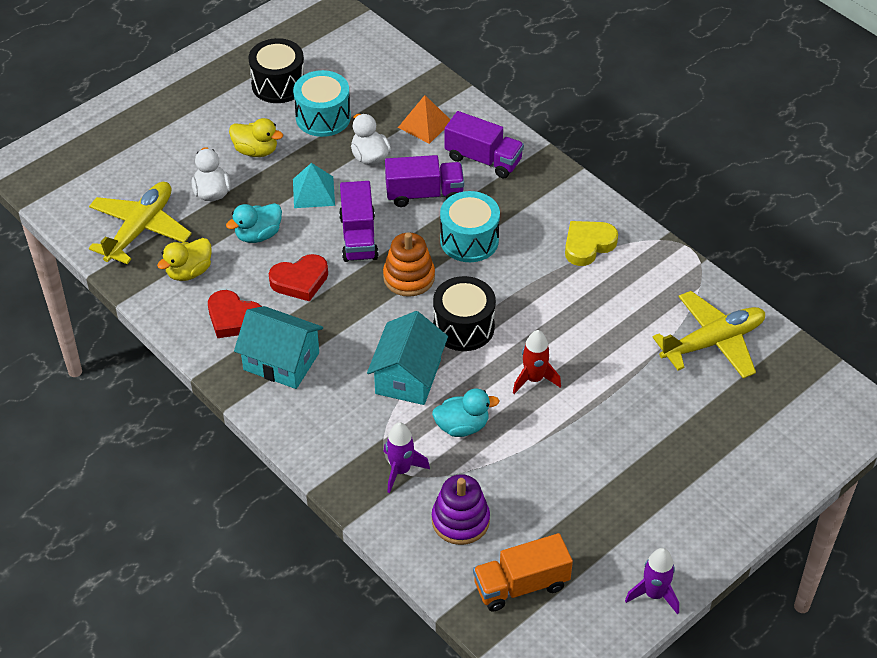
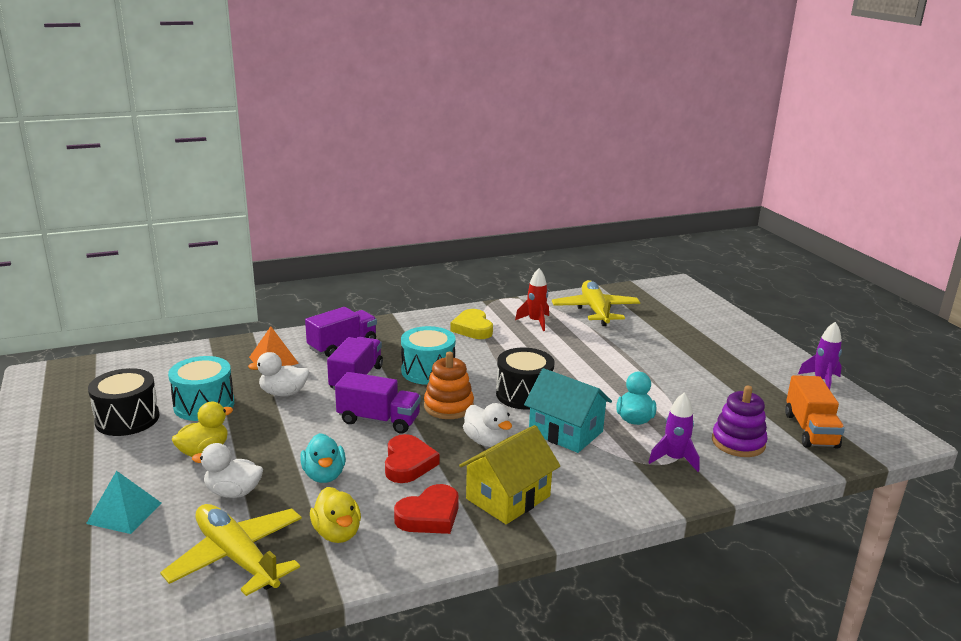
camera: 70 degrees left, 25 degrees down
(281, 361) = (508, 497): turquoise house -> yellow house
(313, 192) = (297, 431): turquoise pyramid -> turquoise pyramid (124, 513)
(361, 322) = (486, 441): none -> white duck
(534, 379) = (597, 378): red rocket -> red rocket (535, 322)

